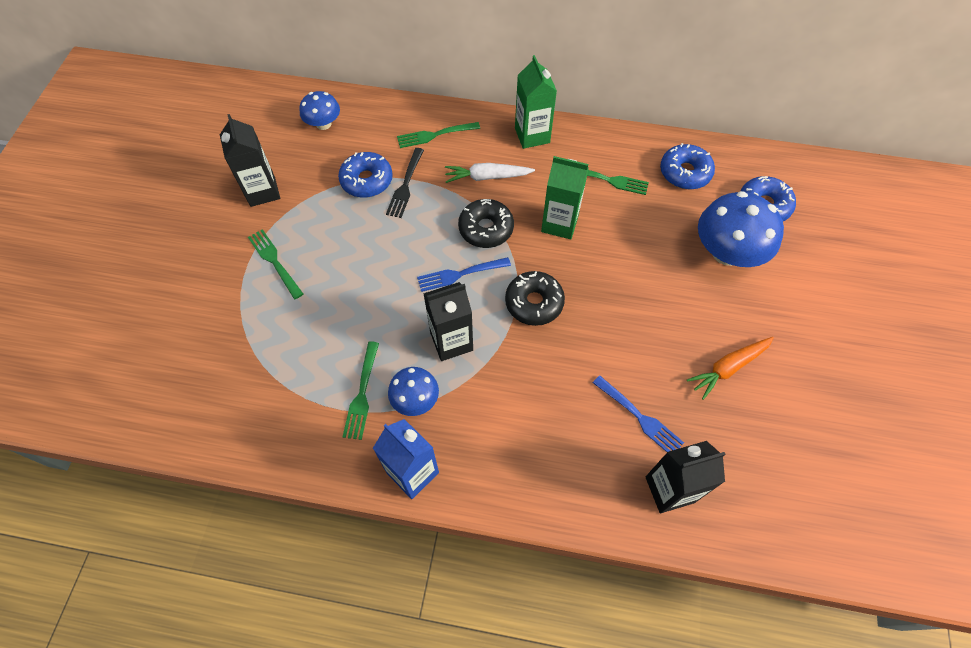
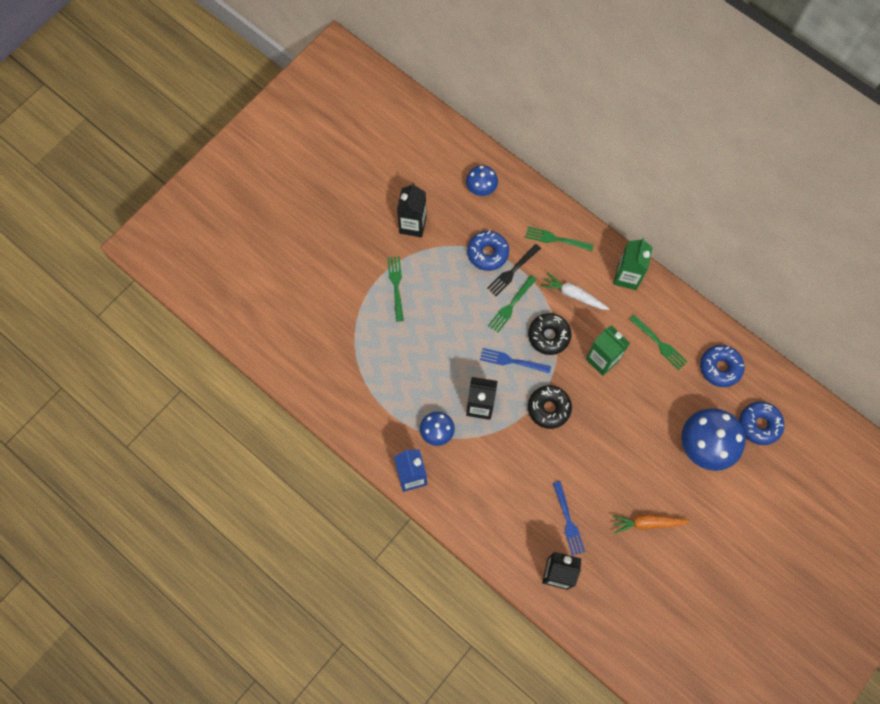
camera: 30 degrees right, 10 degrees up
(362, 393) = (407, 409): green fork -> green fork (511, 305)

